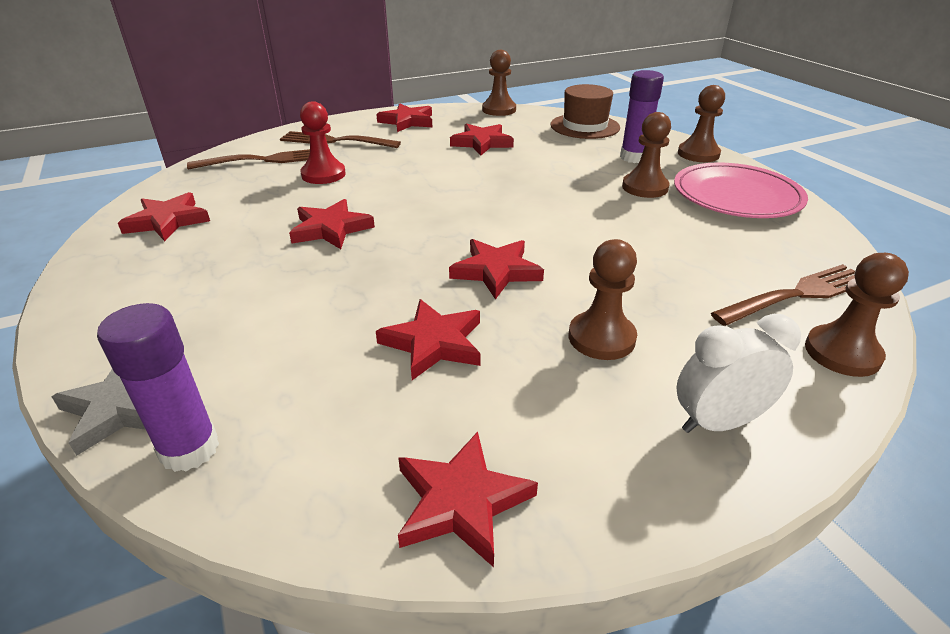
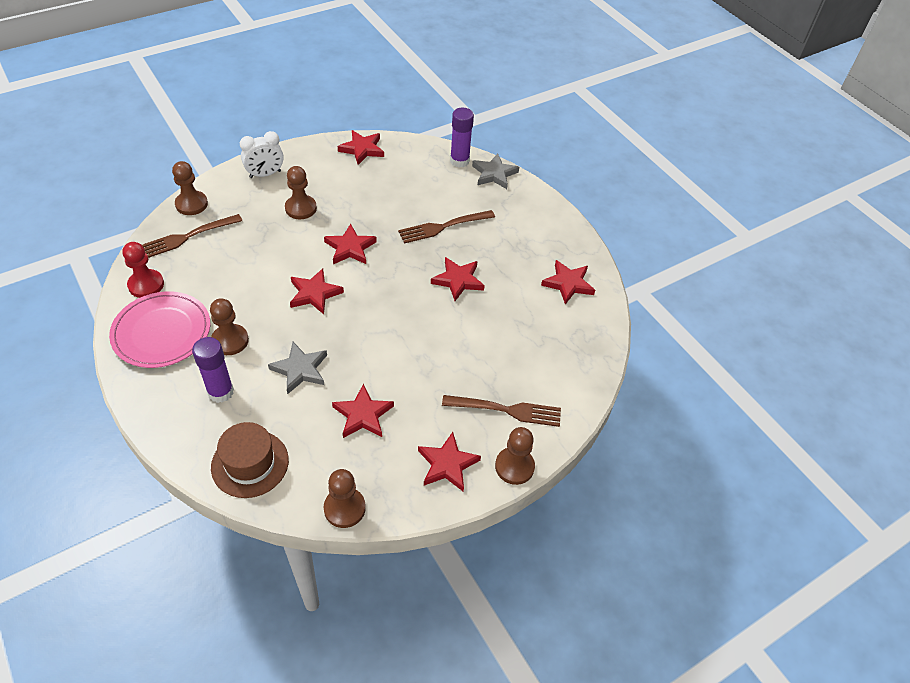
camera: 170 degrees right, 15 degrees up
(264, 160) = (552, 369): brown fork -> brown fork (443, 227)
(323, 174) = (491, 347): red pawn -> red pawn (146, 285)
(434, 343) = (379, 203): red star -> red star (314, 293)
(552, 167) = (300, 369): none -> grey star
(698, 154) = (155, 402): brown pawn -> brown pawn (514, 466)

